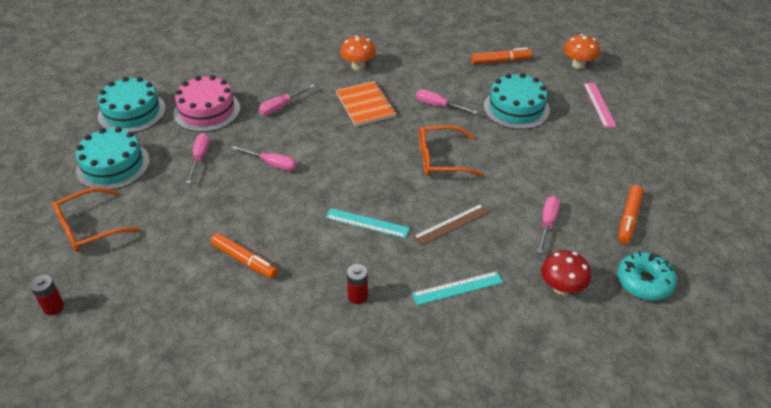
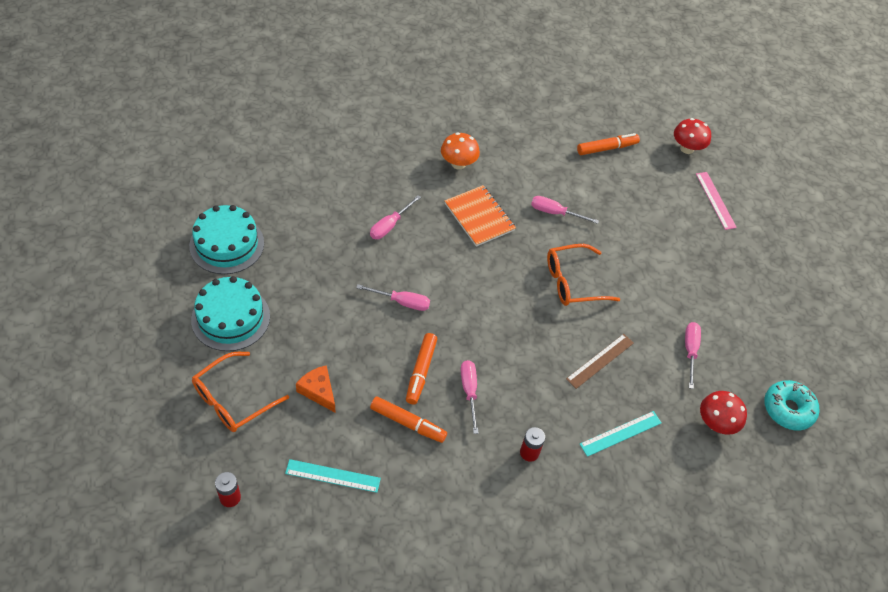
camera: 15 degrees left, 10 degrees up
(170, 228) = (318, 391): none -> orange cheese
(200, 158) = (322, 300): pink screwdriver -> pink screwdriver (469, 392)
(207, 111) = (310, 236): pink cake -> none
(367, 223) = (517, 367): turquoise ruler -> turquoise ruler (333, 476)
(516, 108) = (634, 211): turquoise cake -> none
(578, 65) = (687, 148): orange mushroom -> red mushroom
(629, 219) = (764, 339): orange marker -> orange marker (421, 372)

